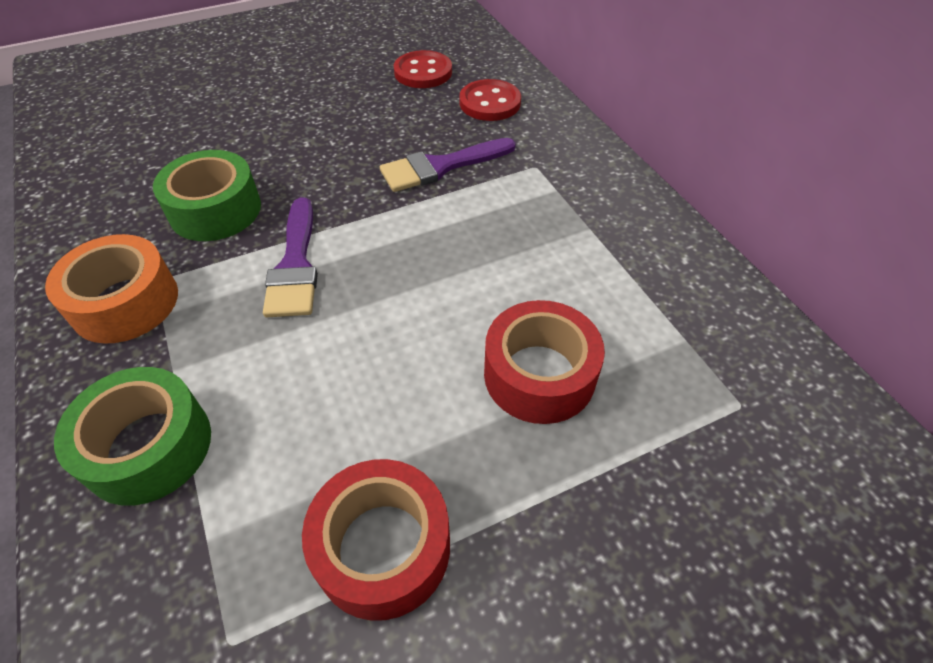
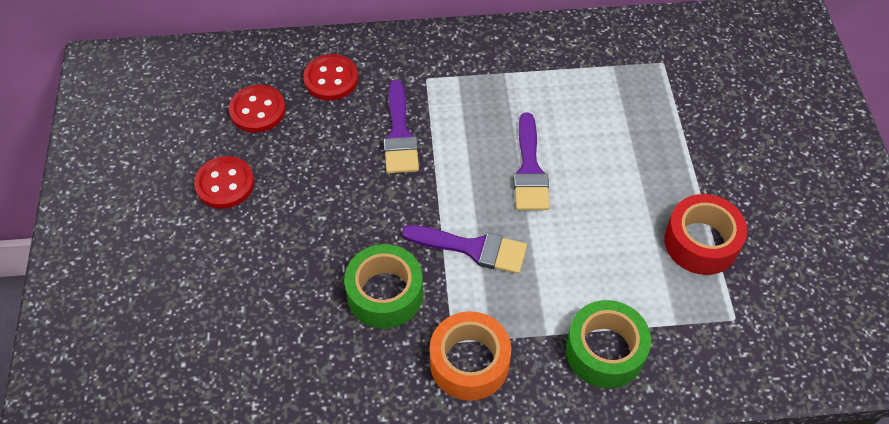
camera: 70 degrees left, 5 degrees up
(326, 78) = (225, 184): none -> red button
(440, 290) = (529, 170): none -> purple brush
(539, 374) = (615, 141): red tape -> none

